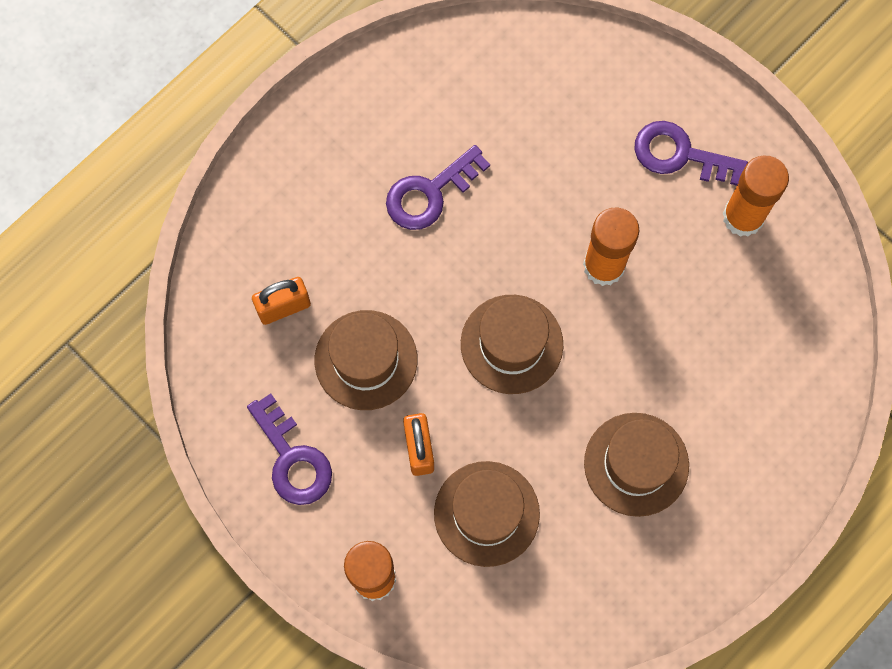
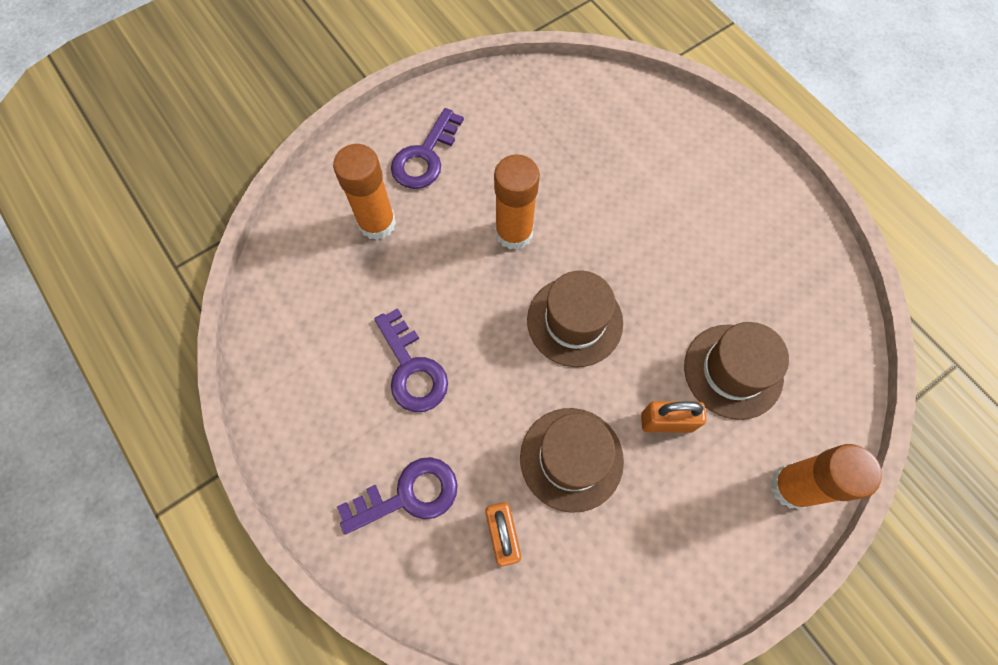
camera: 80 degrees left, 5 degrees down
(292, 458) = (665, 551): purple key -> purple key (408, 495)
(636, 464) = (696, 240): brown hat -> none
(743, 217) = (491, 122): orange glue stick -> orange glue stick (377, 223)

